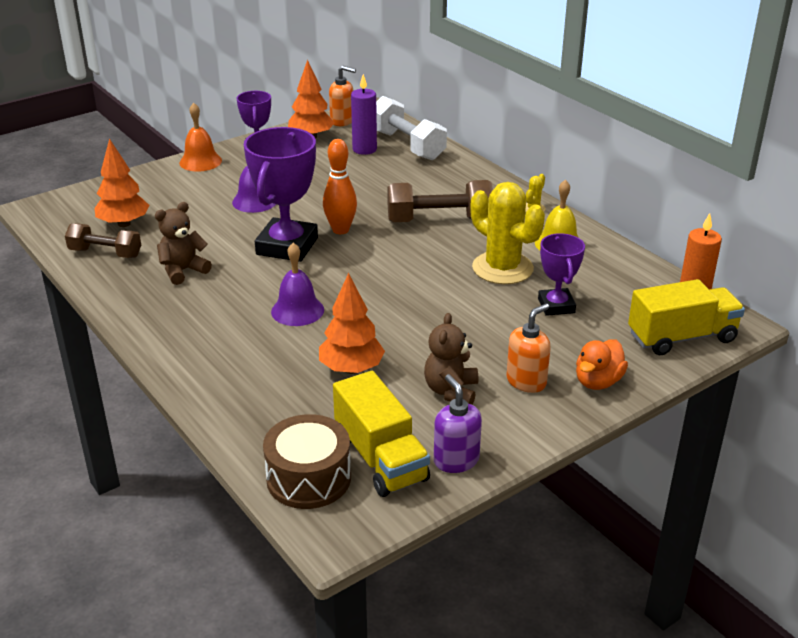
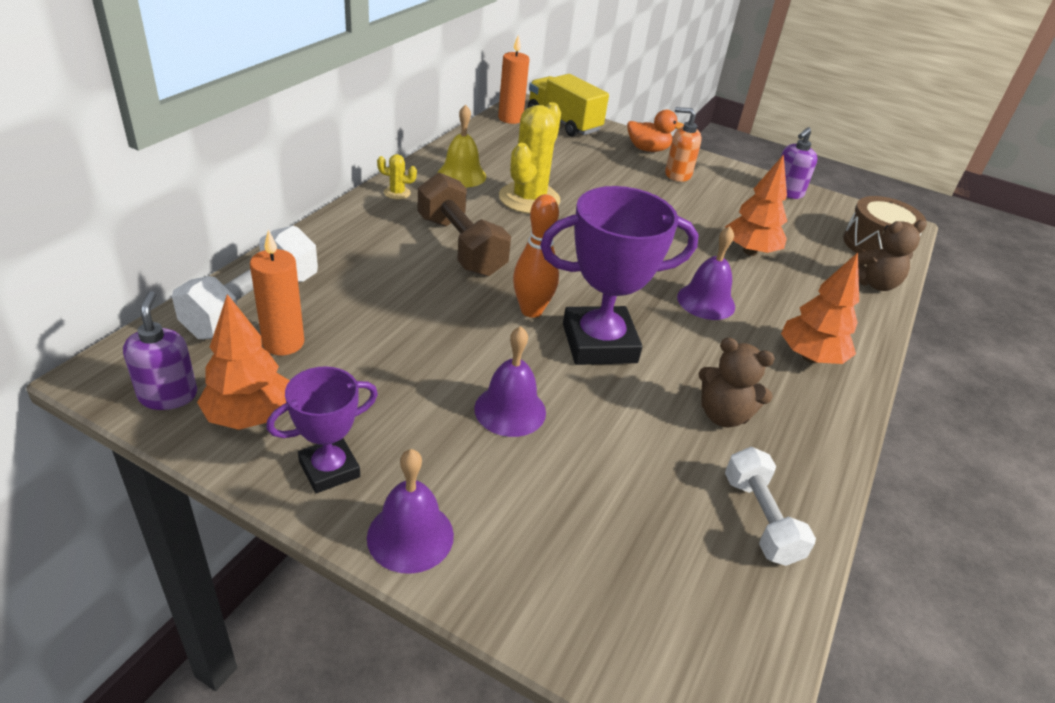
camera: 120 degrees left, 5 degrees up
(105, 253) = (760, 519): brown dumbbell -> white dumbbell
(124, 224) = (675, 540): orange tree -> orange tree (810, 357)
(200, 161) = (410, 536): orange bell -> purple bell
(342, 121) = (168, 395): orange soap dispenser -> purple soap dispenser
(364, 149) = (283, 343): purple candle -> orange candle
(380, 458) = (821, 220): yellow truck -> none
(451, 391) = (723, 202): brown teddy bear -> brown teddy bear (873, 283)
(556, 306) = (567, 170): purple trophy -> none

